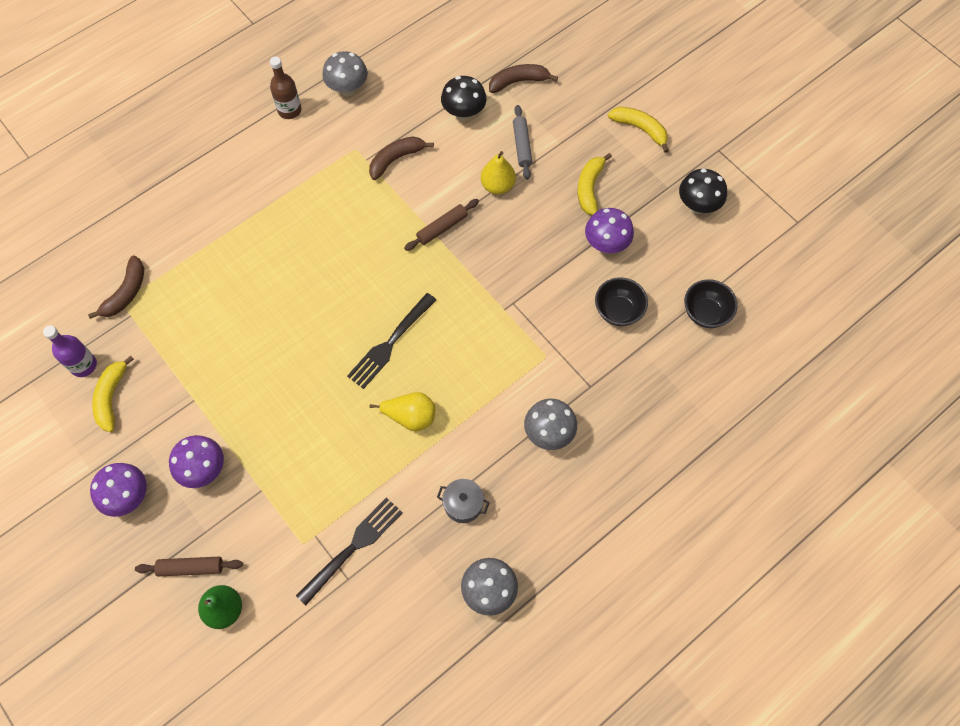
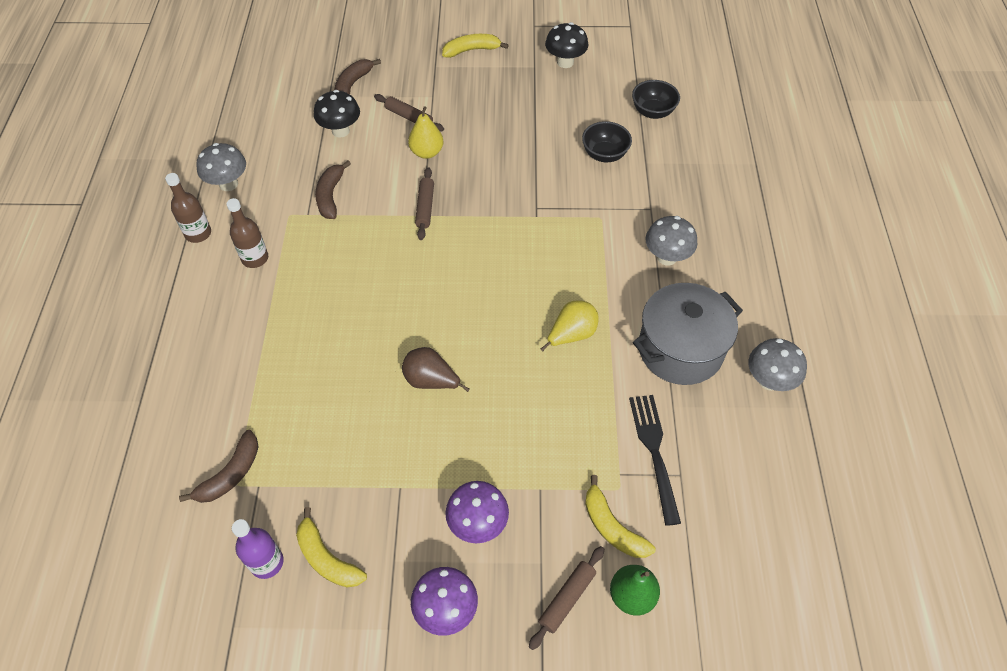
camera: 50 degrees left, 10 degrees down
(126, 293) = (231, 474): brown banana -> brown banana turned 60 degrees clockwise
(291, 353) = (431, 381): none -> brown pear
(299, 161) = (255, 258): none -> brown bottle
(390, 343) = (492, 306): black fork -> none
(463, 504) = (680, 349): grey pot -> grey pot, size x2.19
(522, 145) = (409, 117): grey rolling pin -> brown rolling pin
(589, 188) = (488, 105): yellow banana -> yellow banana (612, 527)
(606, 244) = (544, 126): purple mushroom -> none

